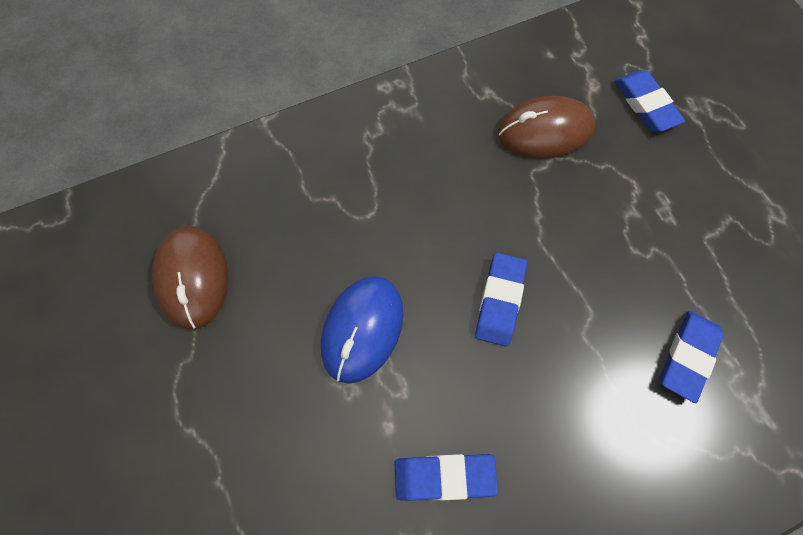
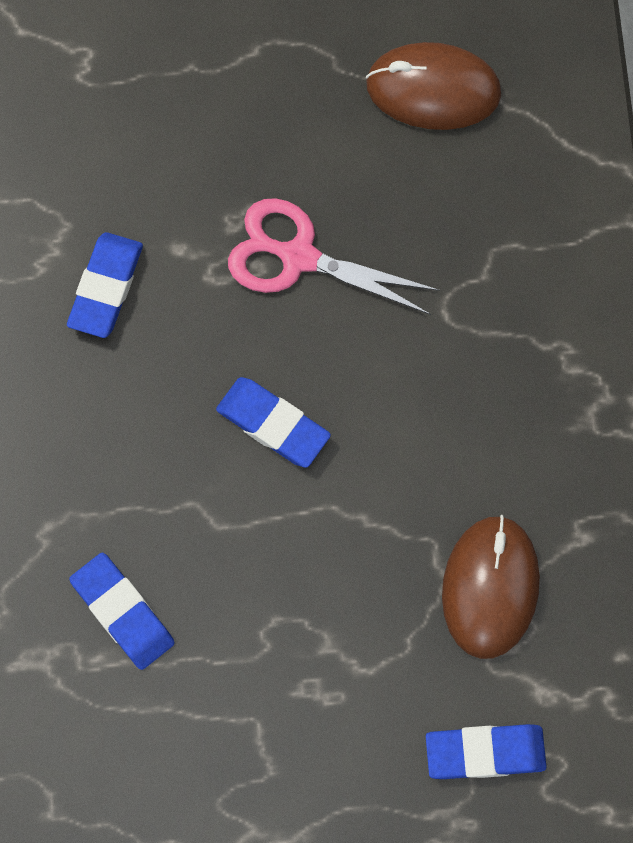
camera: 110 degrees right, 5 degrees up
(362, 329) = (298, 257): blue mouse -> pink scissors

